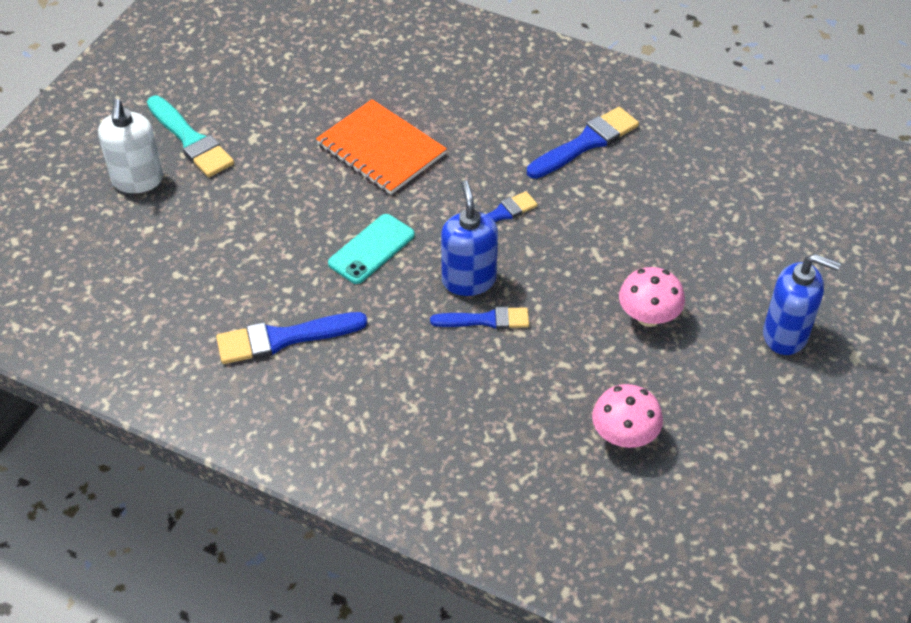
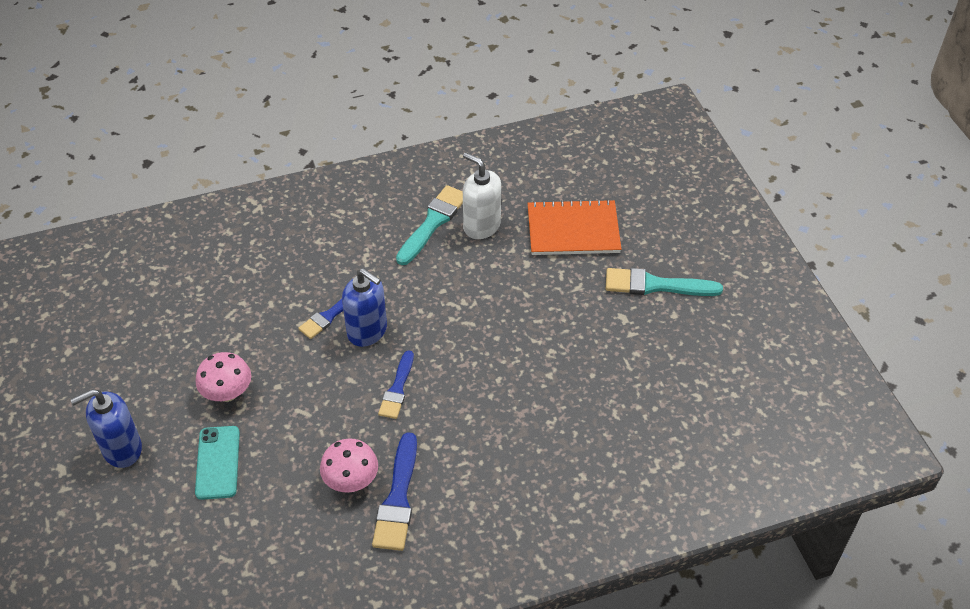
camera: 135 degrees right, 0 degrees up
(138, 180) = (643, 239): white soap dispenser -> white soap dispenser (481, 226)
(283, 338) = (433, 222): blue brush -> turquoise brush
(371, 249) = (449, 305): turquoise phone -> turquoise phone (217, 462)
(381, 149) = (532, 375): orange notebook -> orange notebook (573, 230)
(624, 436) = (180, 310): pink mushroom -> pink mushroom (351, 480)

